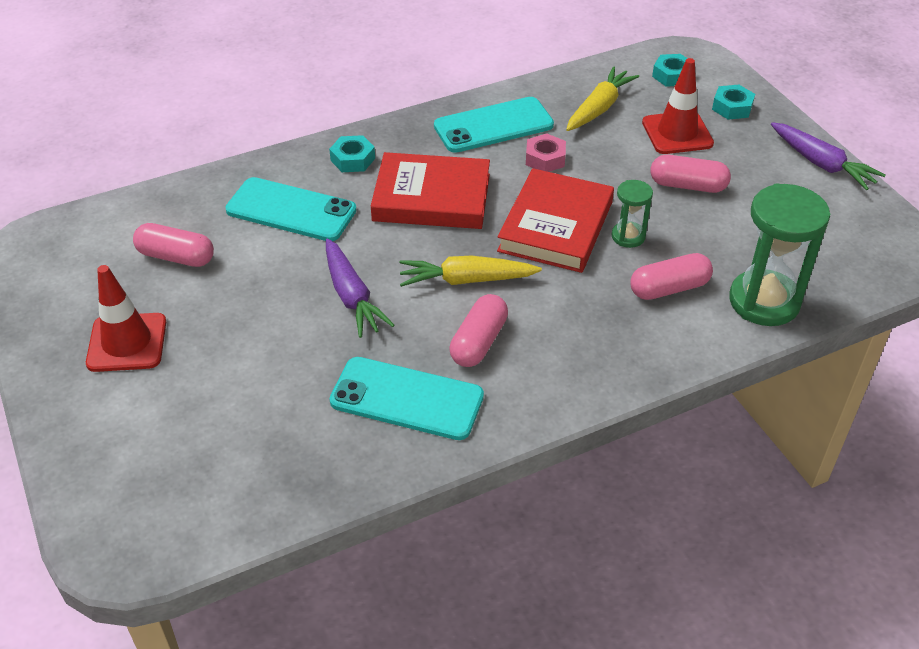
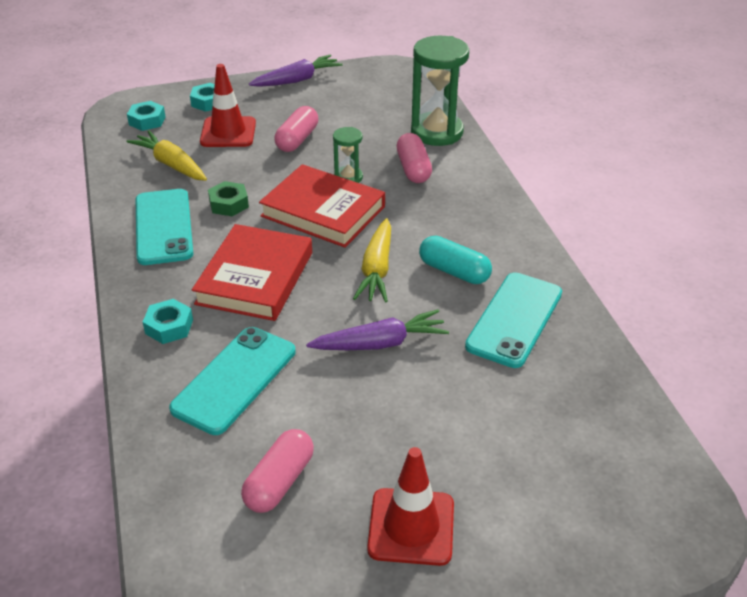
camera: 80 degrees left, 5 degrees down
(479, 342) = (454, 271): pink capsule -> turquoise capsule
(545, 159) = (229, 204): pink nut -> green nut

